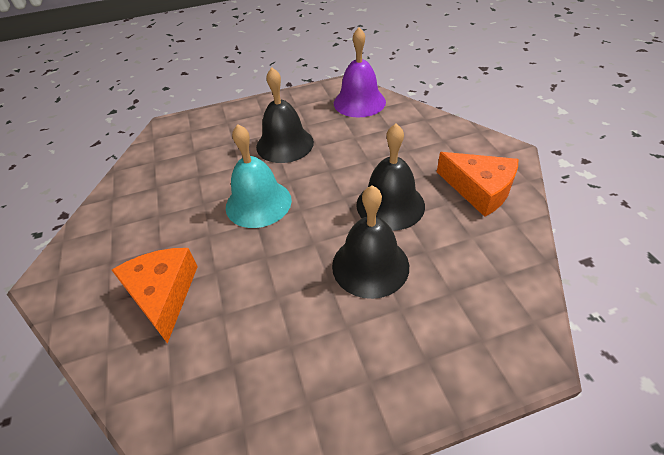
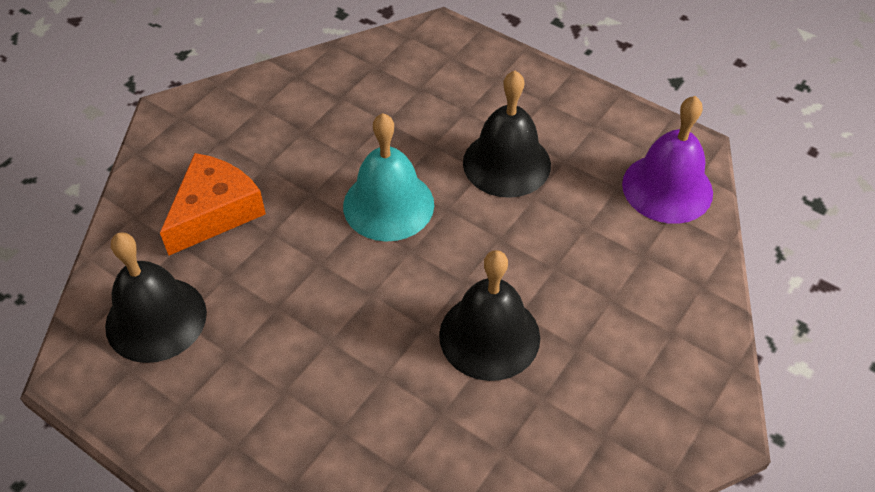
camera: 50 degrees right, 5 degrees up
(370, 265) = (378, 367): black bell -> black bell (156, 319)
(479, 189) = (600, 423): orange cheese -> none

